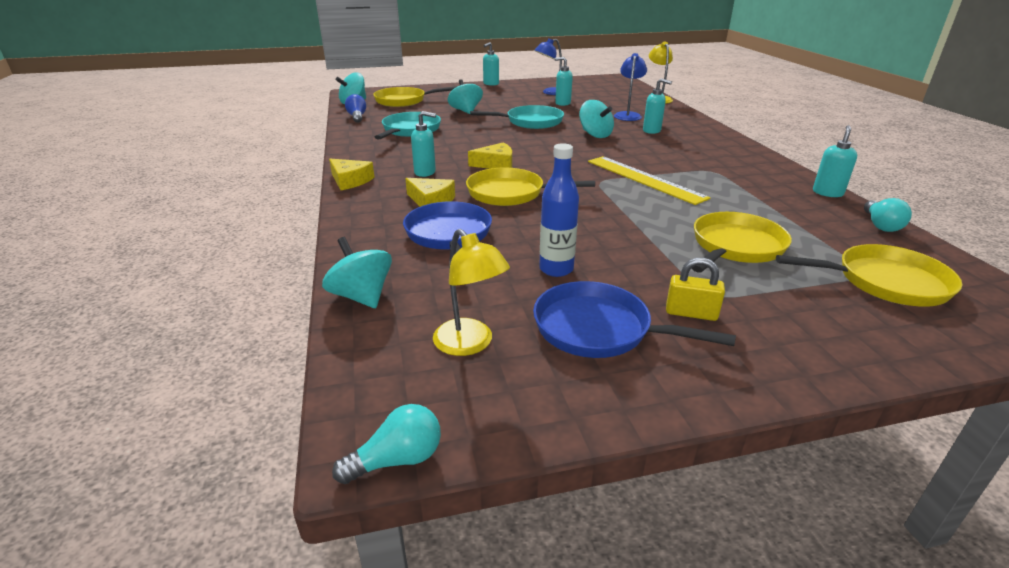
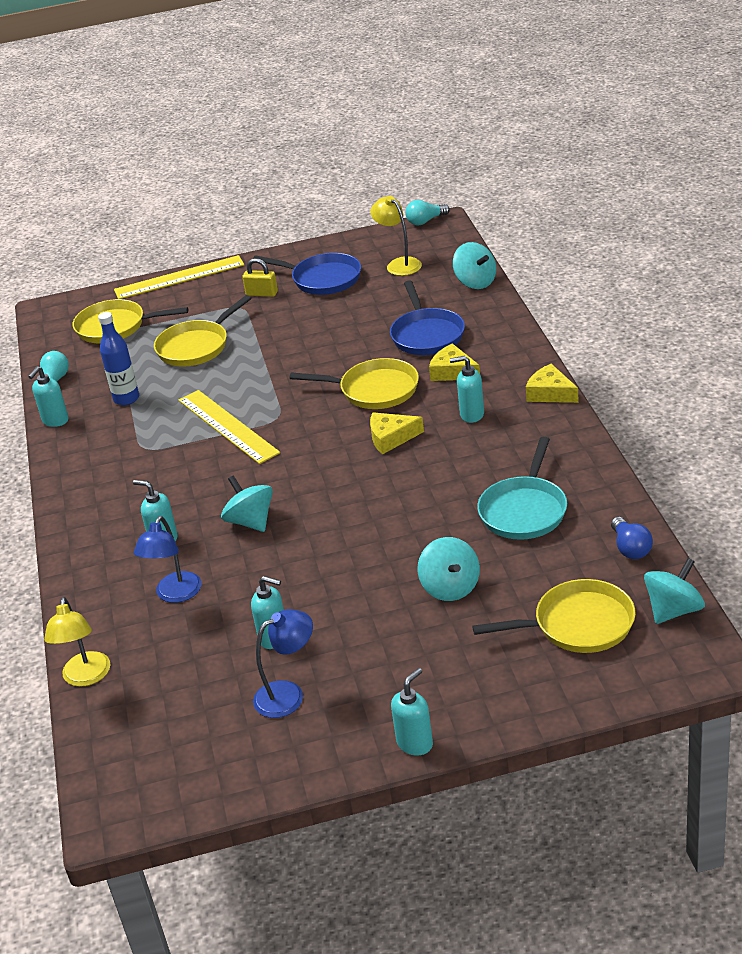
camera: 175 degrees left, 5 degrees up
(531, 122) = (339, 555): turquoise pan -> none
(556, 269) = (342, 314): blue bottle -> blue bottle (126, 399)
(873, 364) = (179, 278): none -> yellow ruler

